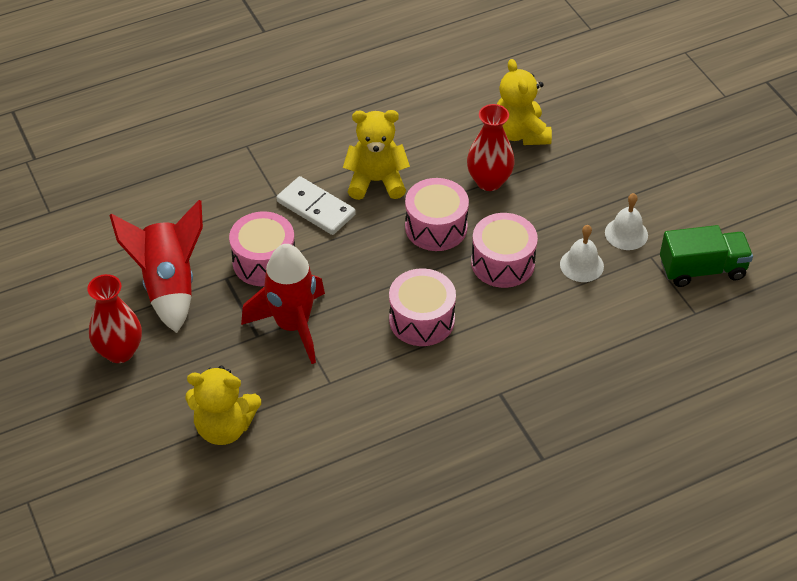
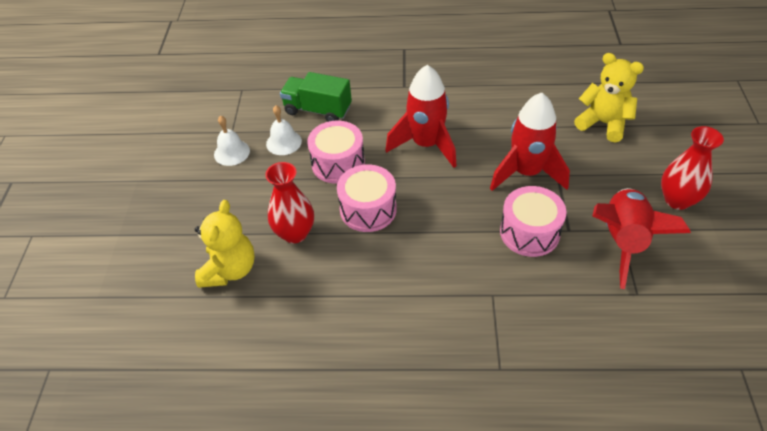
camera: 150 degrees left, 0 degrees up
(316, 208) = (461, 266): white domino -> none
(376, 181) = (391, 272): yellow teddy bear -> none
(421, 320) = (426, 145): pink drum -> red rocket
(702, 269) = (208, 112): green truck -> green truck (318, 110)

